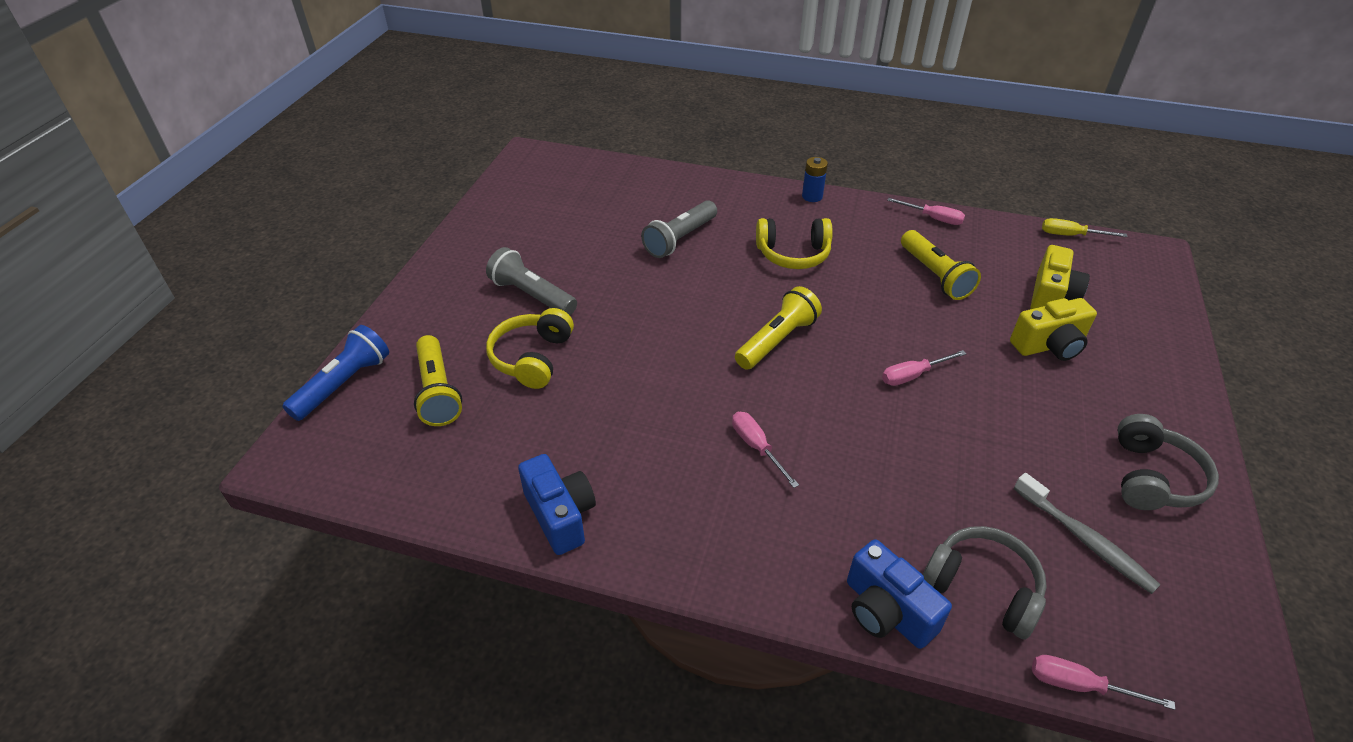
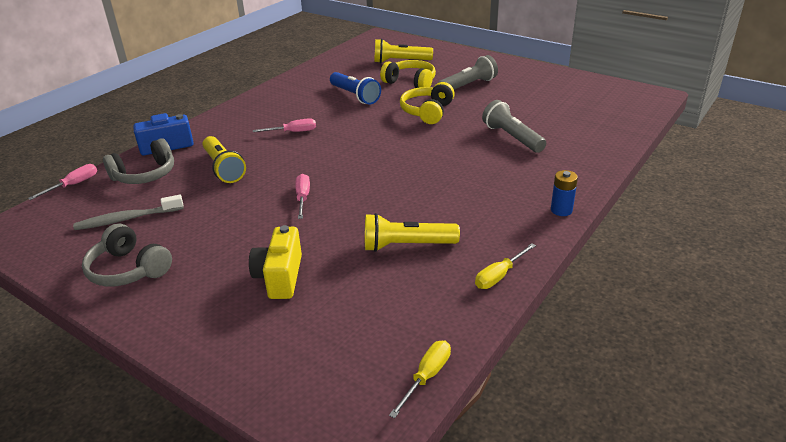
camera: 110 degrees right, 10 degrees down
(344, 384) = (420, 44): blue flashlight -> blue flashlight (355, 96)
(560, 515) = (298, 82): blue camera -> none
(777, 340) = (375, 154): yellow flashlight -> yellow flashlight (223, 168)
(793, 254) = (471, 181): yellow headphones -> yellow headphones (427, 112)
(933, 218) = (499, 276): pink screwdriver -> yellow screwdriver
(1051, 297) = (336, 308): yellow camera -> none

